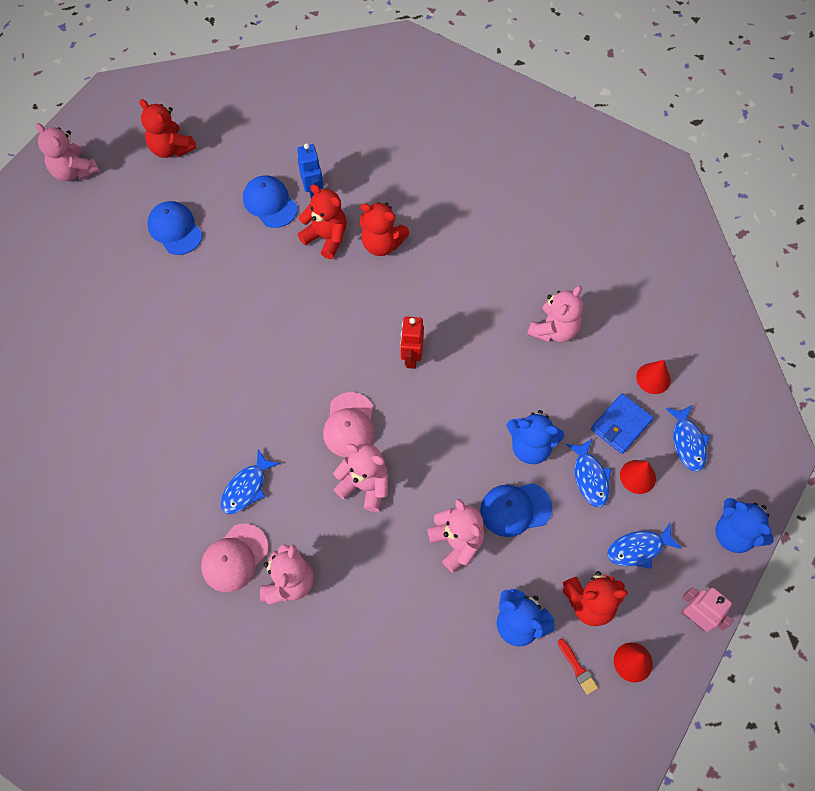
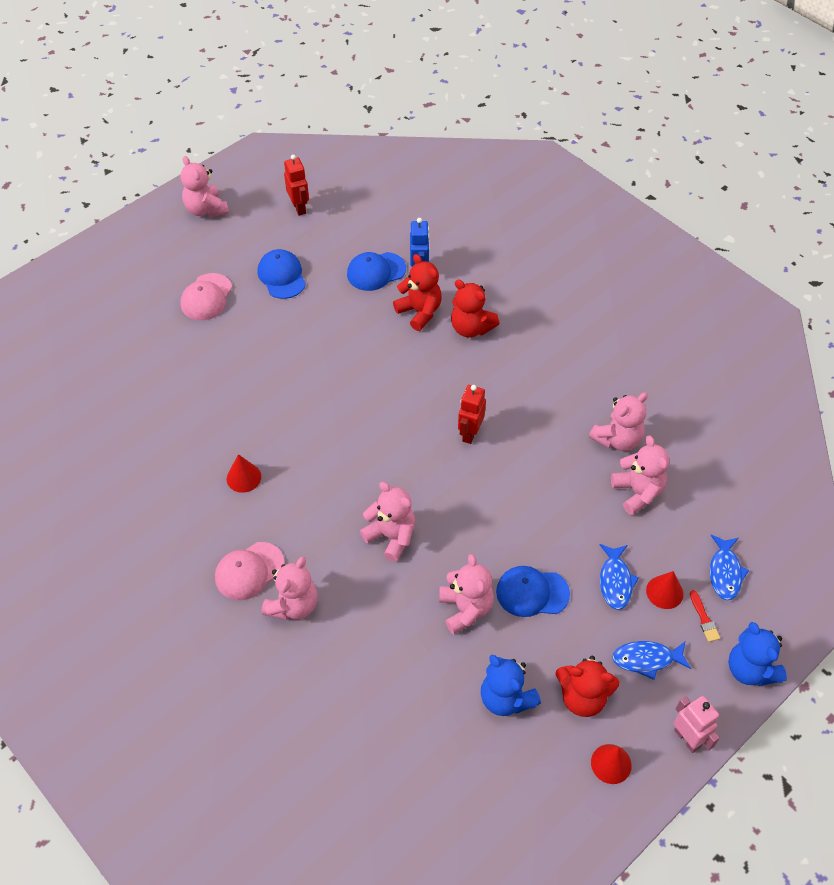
camera: 15 degrees right, 10 degrees down
(171, 148) = (299, 207): red teddy bear -> red robot
(246, 488) = (279, 512): blue fish -> none
(270, 203) = (376, 271): blue cap -> blue cap turned 90 degrees counterclockwise
(349, 425) = (392, 479): pink cap -> pink cap (206, 297)
(530, 446) = (564, 539): blue teddy bear -> none
(577, 668) = (552, 755): red brush -> red brush (704, 619)
(587, 380) = (637, 492): none -> pink teddy bear
(621, 425) = (660, 540): blue wallet -> none
(653, 378) = (706, 505): red cone -> red cone (243, 477)

